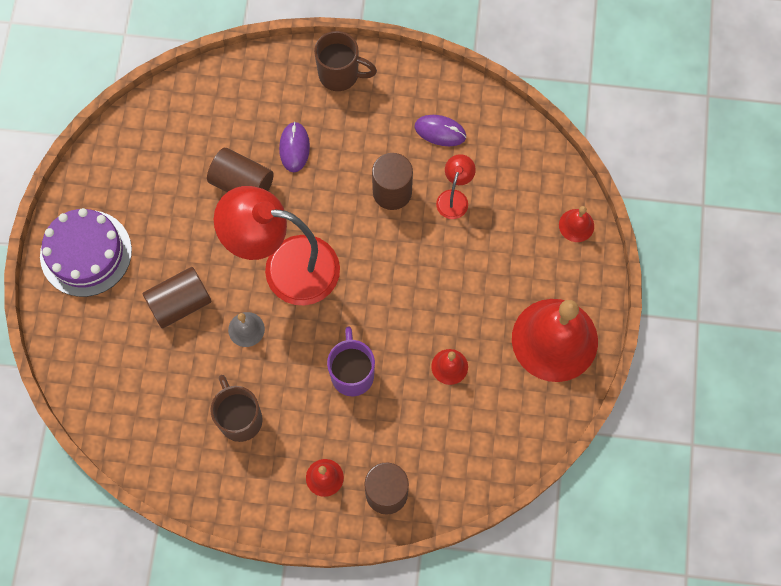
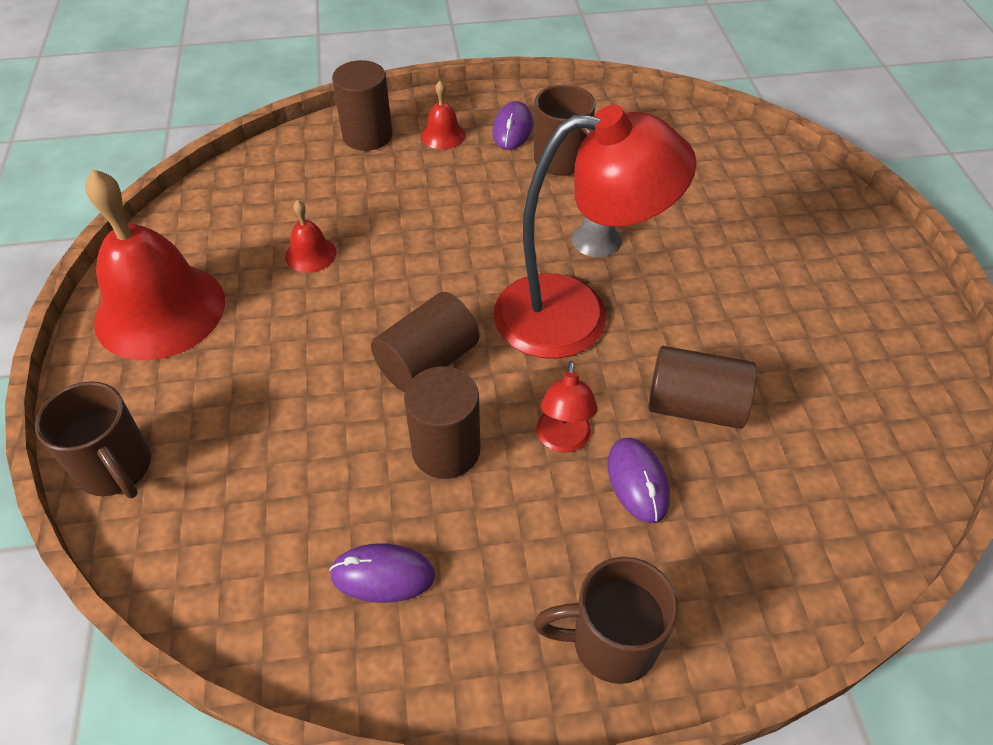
camera: 165 degrees right, 20 degrees down
(86, 253) = (859, 274): purple cake -> none
(180, 303) = (697, 248): brown cylinder -> brown cylinder (427, 362)
(266, 469) = (512, 129): none -> purple mouse
(352, 373) = (440, 224): purple mug -> none
(454, 198) = (337, 465): red lamp -> red lamp (563, 440)
(576, 225) = (117, 469): red bell -> brown mug

